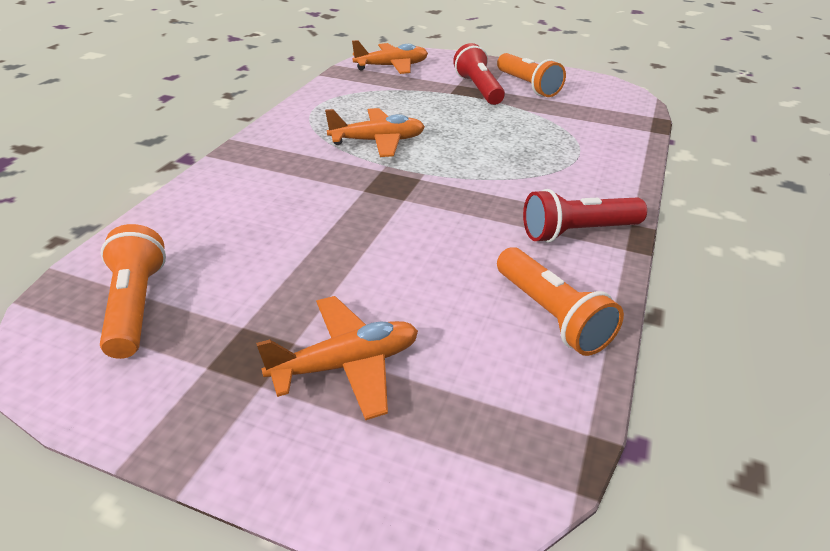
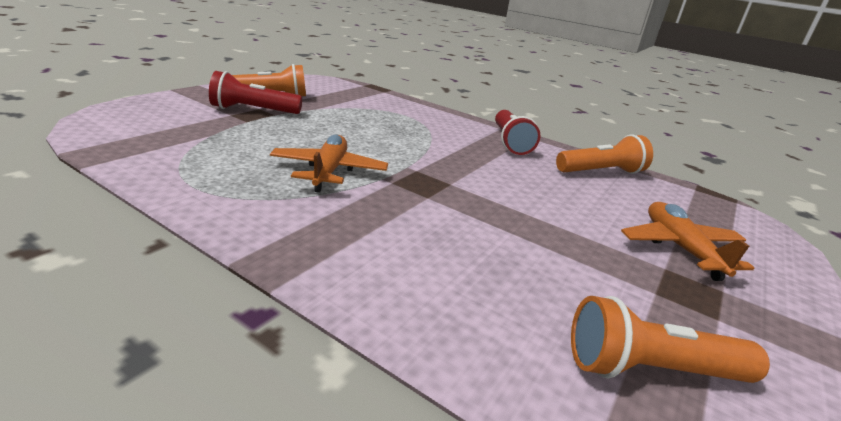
camera: 80 degrees left, 10 degrees down
(392, 66) = (133, 127): orange plane -> none

